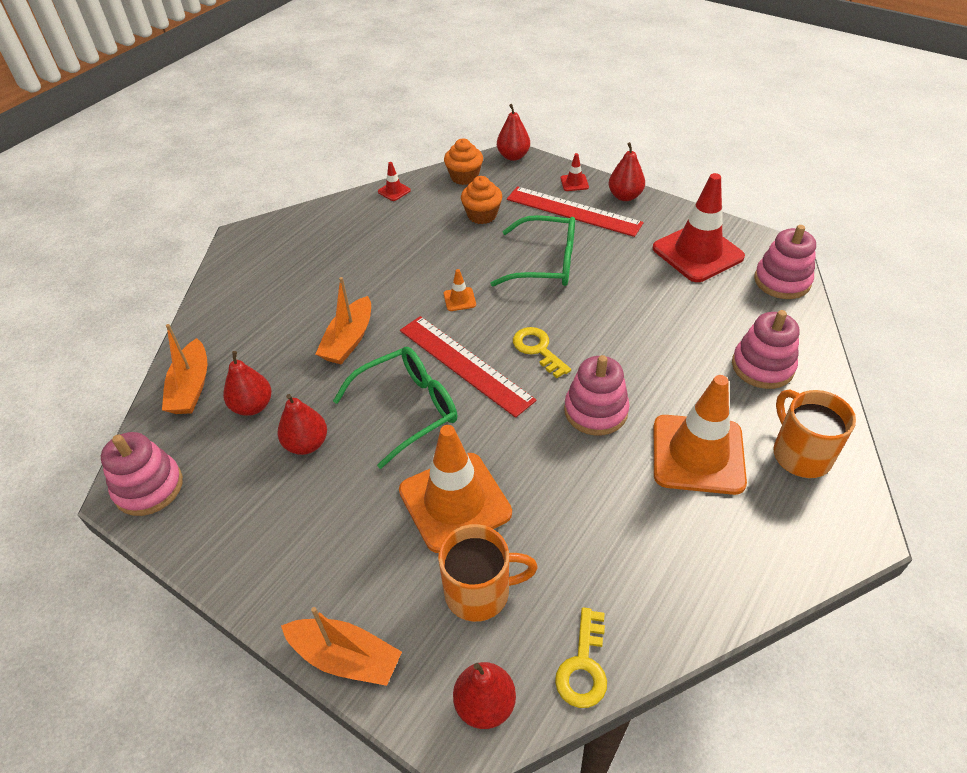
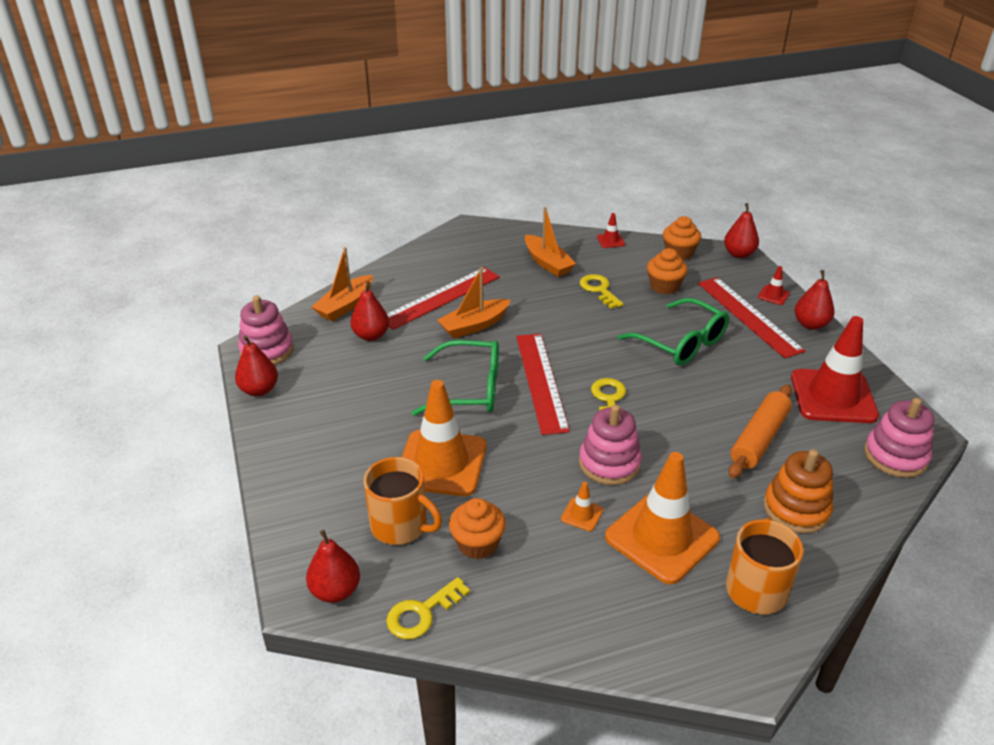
camera: 35 degrees right, 10 degrees down
(286, 327) = (440, 297): none -> red ruler
(306, 444) = (381, 375): red pear -> red pear (259, 390)
(345, 658) = (281, 510): orange boat -> orange boat (547, 263)
(429, 245) = (599, 290): none -> yellow key
(459, 299) = (583, 337): orange traffic cone -> orange traffic cone (582, 514)
(563, 561) = (477, 543): none -> orange cupcake
(682, 320) = (759, 438): none -> orange rolling pin
(762, 366) = (796, 509): pink stacking toy -> orange stacking toy

